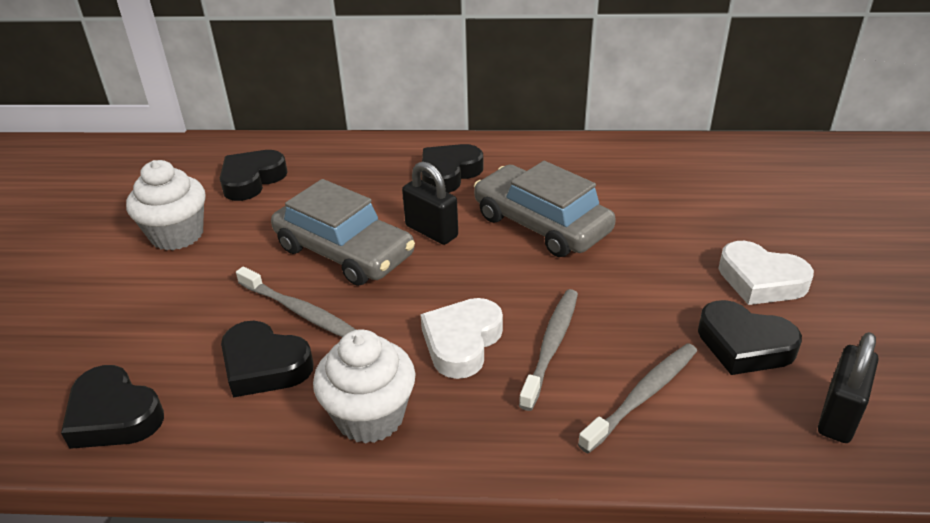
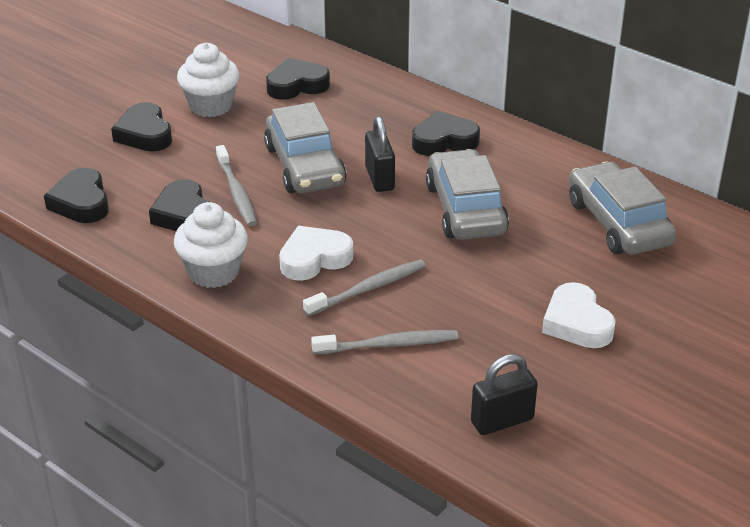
camera: 35 degrees right, 0 degrees up
(672, 180) = (618, 223): none -> grey car
(744, 345) = (500, 353): black heart -> black heart (144, 134)

